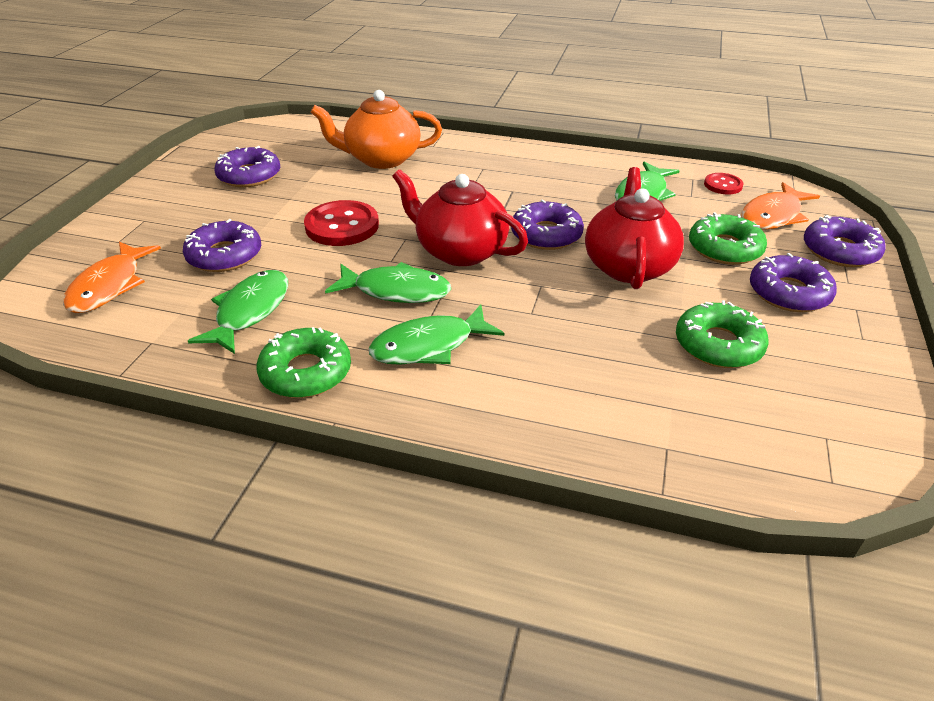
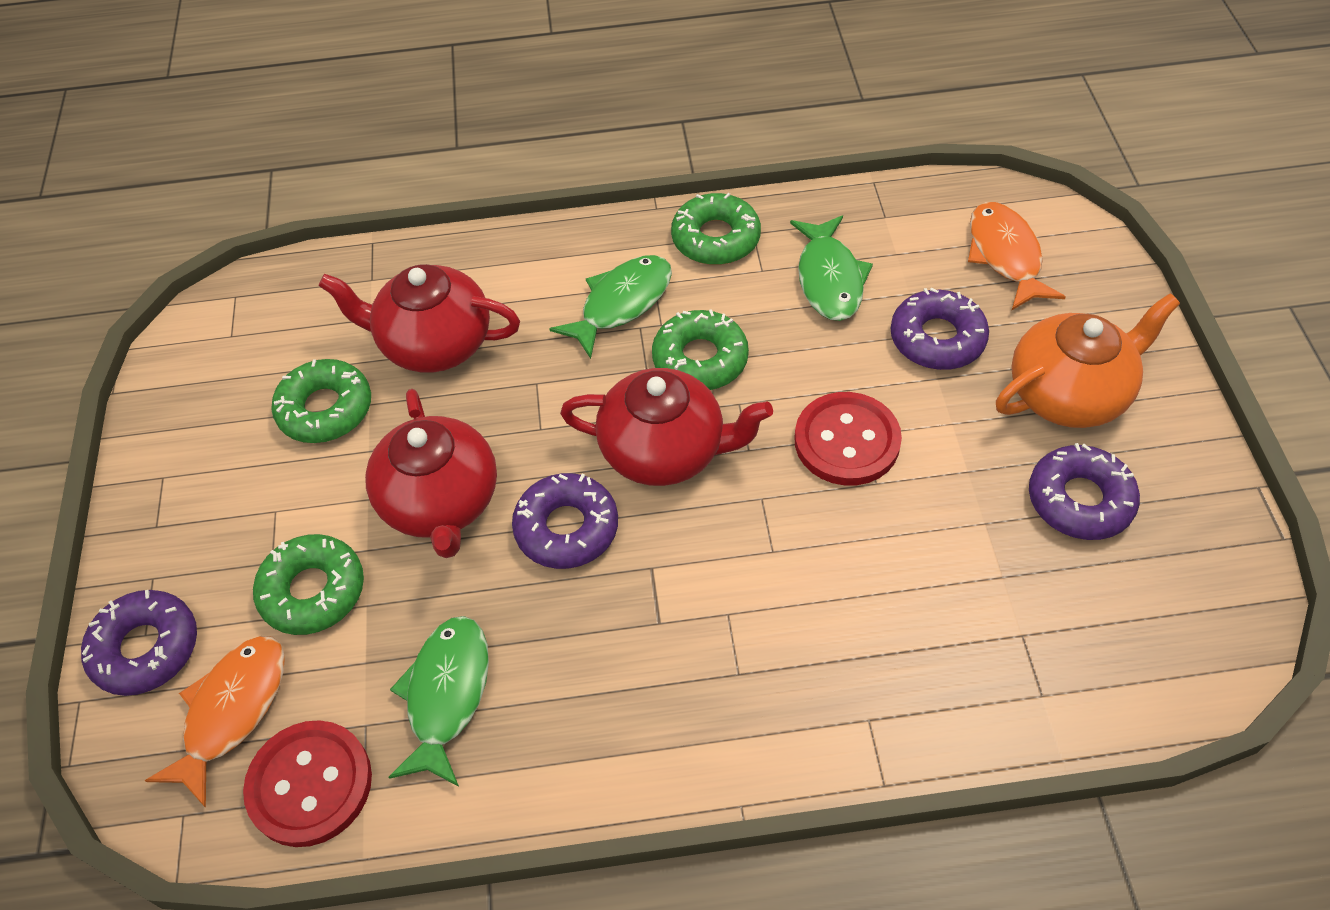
camera: 160 degrees right, 15 degrees up
(381, 159) = (923, 632): orange teapot -> orange teapot (1069, 394)
(396, 291) = (700, 359): green fish -> green donut
(611, 366) = (434, 343): none -> red teapot
(723, 185) = (310, 784): red button -> red button, size x1.81
(788, 293) = (235, 525): purple donut -> none

